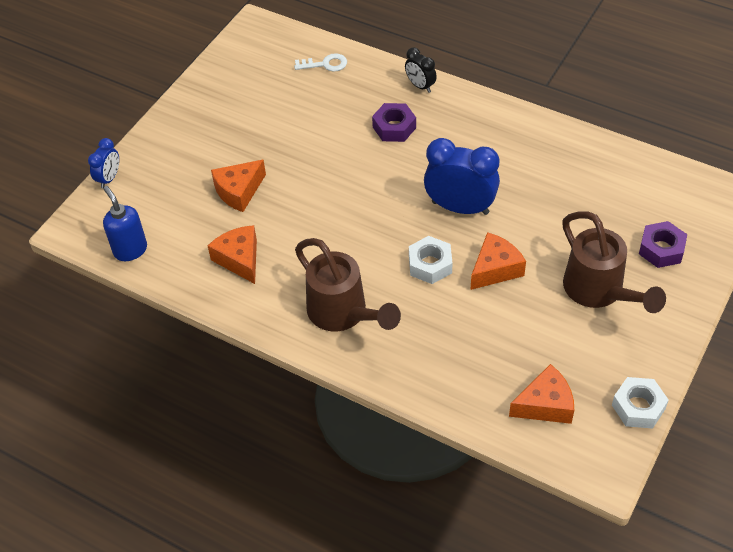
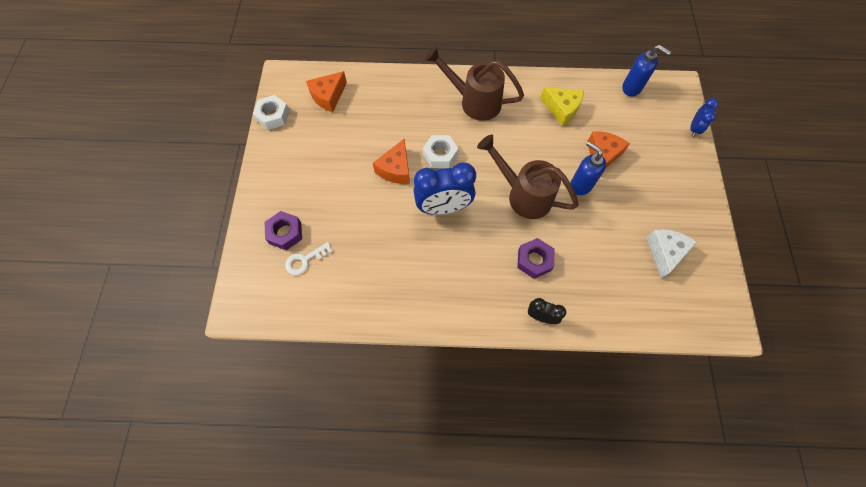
camera: 150 degrees right, 15 degrees up
(109, 178) = (694, 128): blue clock -> blue clock turned 150 degrees counterclockwise
(239, 259) = (562, 109): orange cheese -> yellow cheese
(259, 88) = (665, 252): none -> white cheese
(290, 172) = (580, 185): none -> blue soap dispenser
(325, 64) = (635, 304): white key -> white key (305, 260)
(599, 292) = (319, 181): brown watering can -> brown watering can (523, 194)

